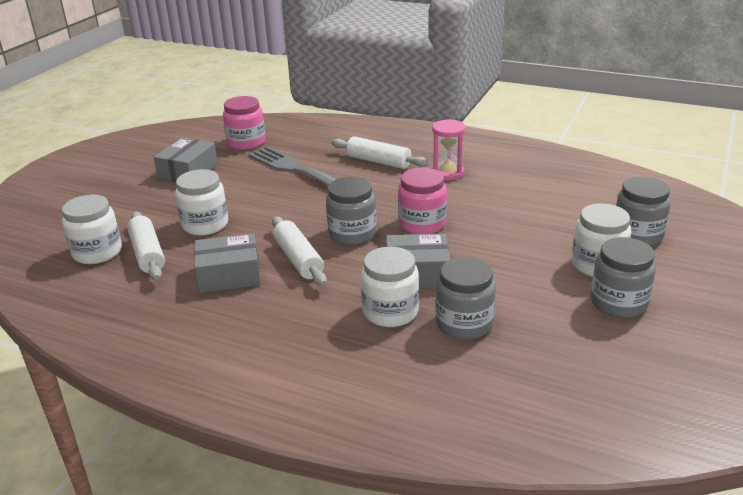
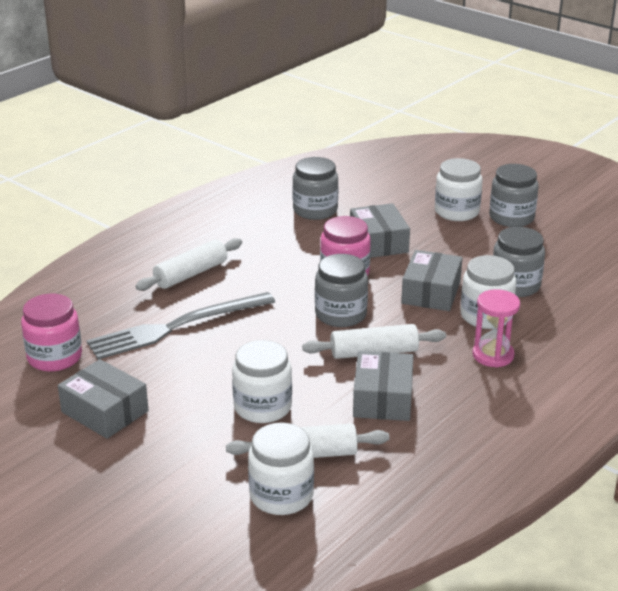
camera: 75 degrees left, 0 degrees up
(448, 173) = (249, 241): pink hourglass -> pink hourglass (493, 355)
(493, 231) = (378, 242): none -> grey box
(637, 235) = (421, 185): grey jar -> grey jar (315, 210)

